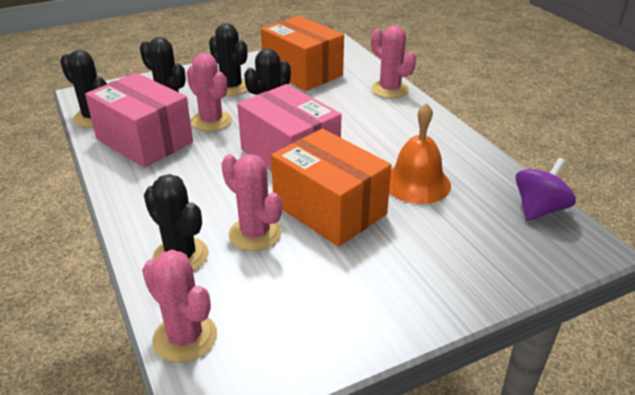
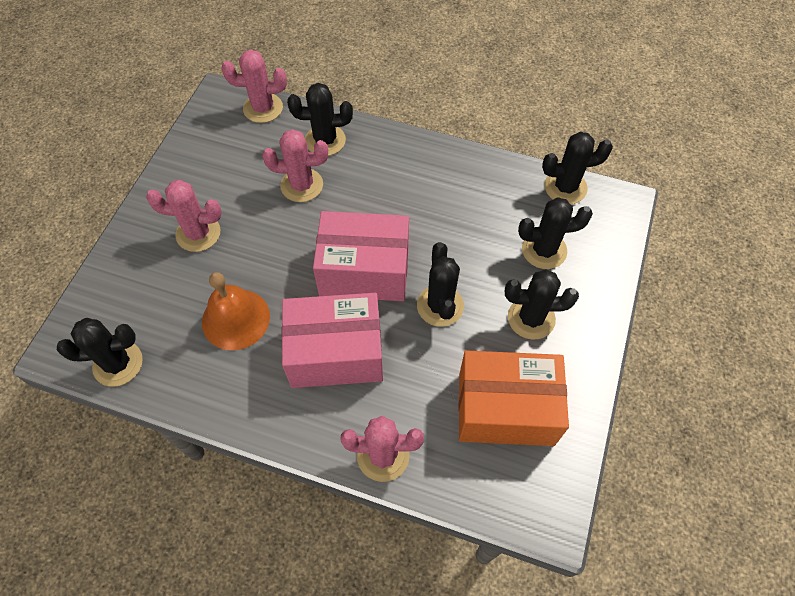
camera: 135 degrees right, 25 degrees up
(144, 141) = (488, 197): pink box -> pink box (336, 352)
(211, 121) = (476, 258): pink cactus -> pink cactus (198, 233)
(329, 209) = (276, 241): orange box -> none
(539, 209) = (118, 363): purple spinning top -> black cactus

